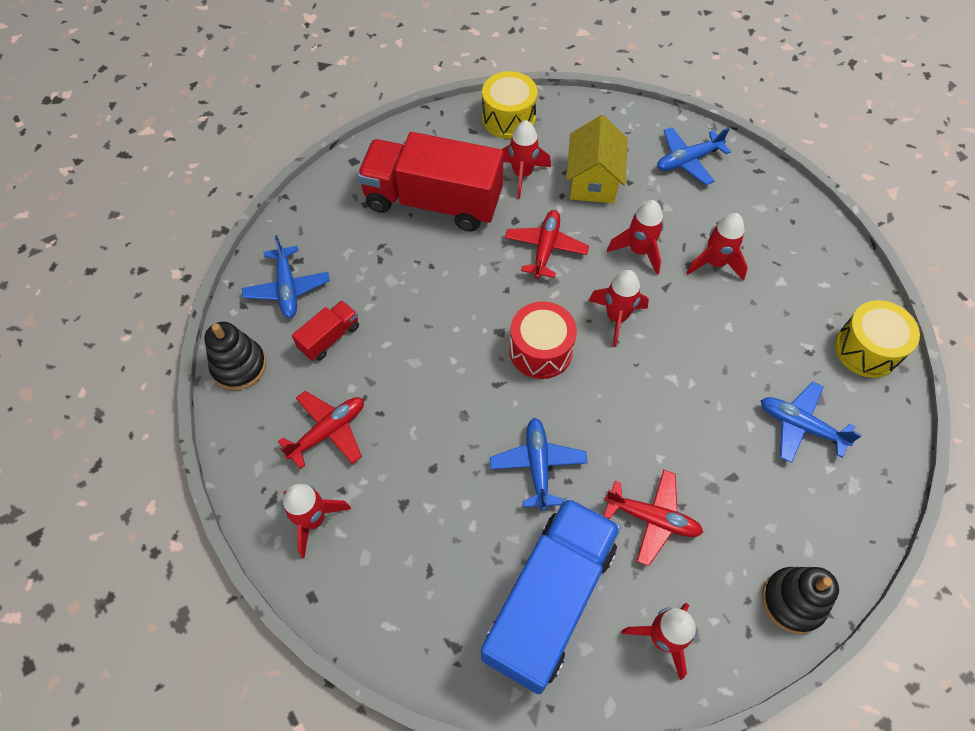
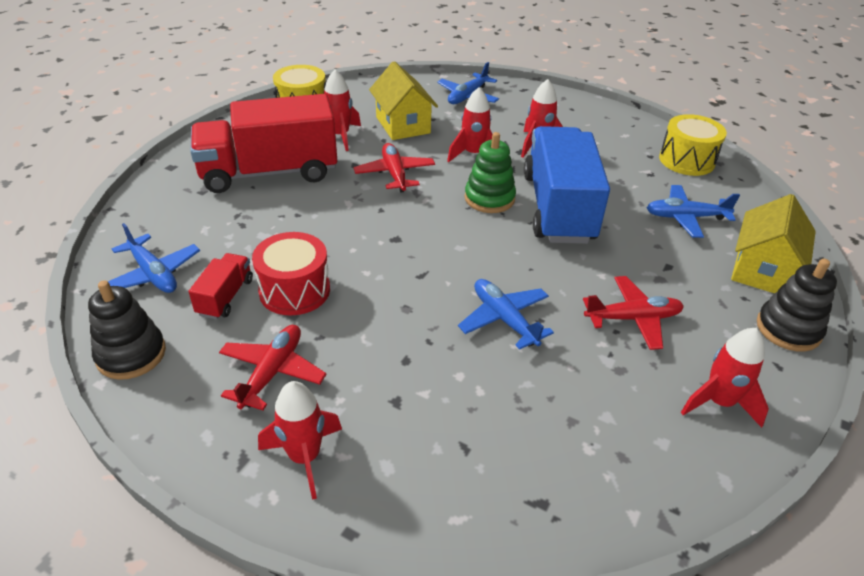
camera: 30 degrees left, 20 degrees down
(541, 350) = (442, 239): red drum -> red drum (294, 290)
(549, 601) = (599, 419): blue truck -> blue truck (558, 208)
(616, 317) = (489, 198): red rocket -> green stacking toy
(826, 525) = (762, 270): none -> yellow house

